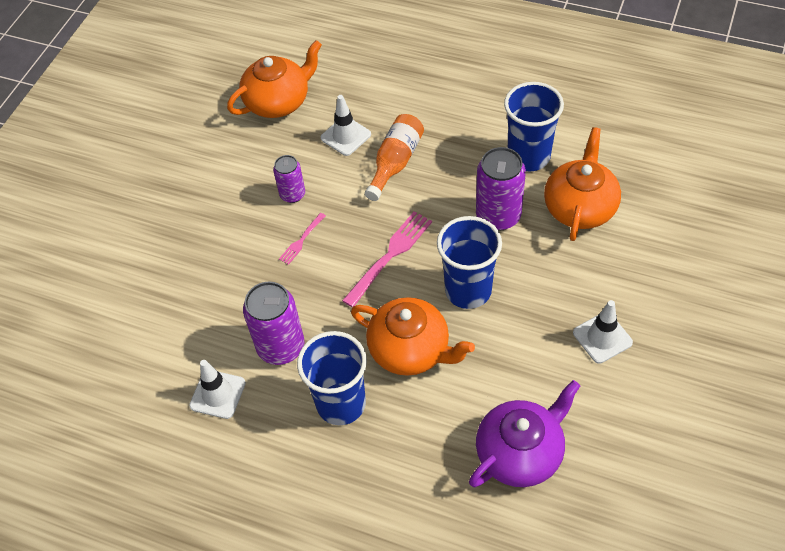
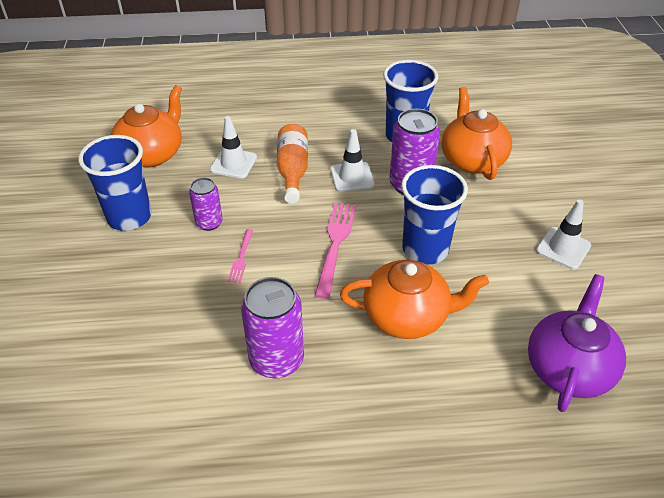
camera: 30 degrees left, 10 degrees down
(217, 394) = (233, 432): white traffic cone -> white traffic cone (352, 177)
(341, 404) = (372, 390): blue cup -> blue cup (129, 217)

